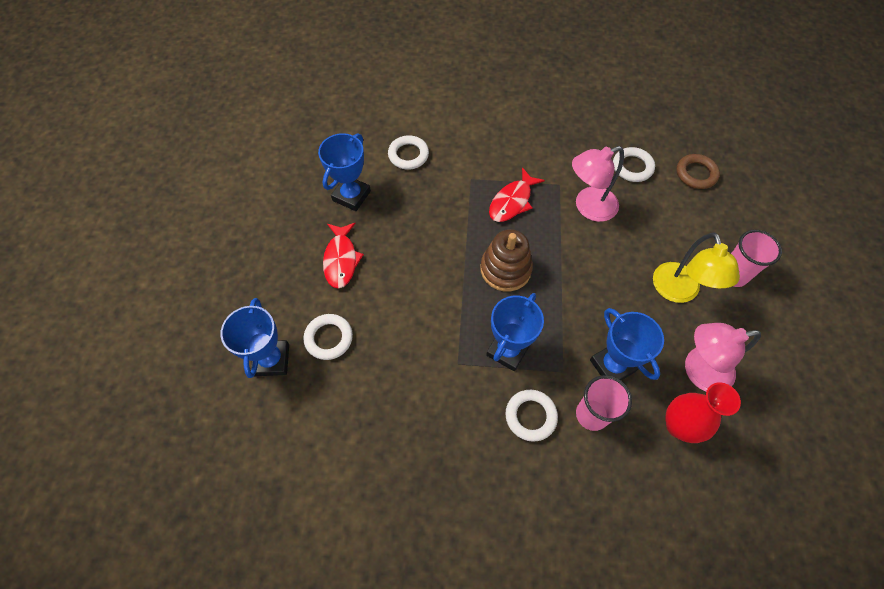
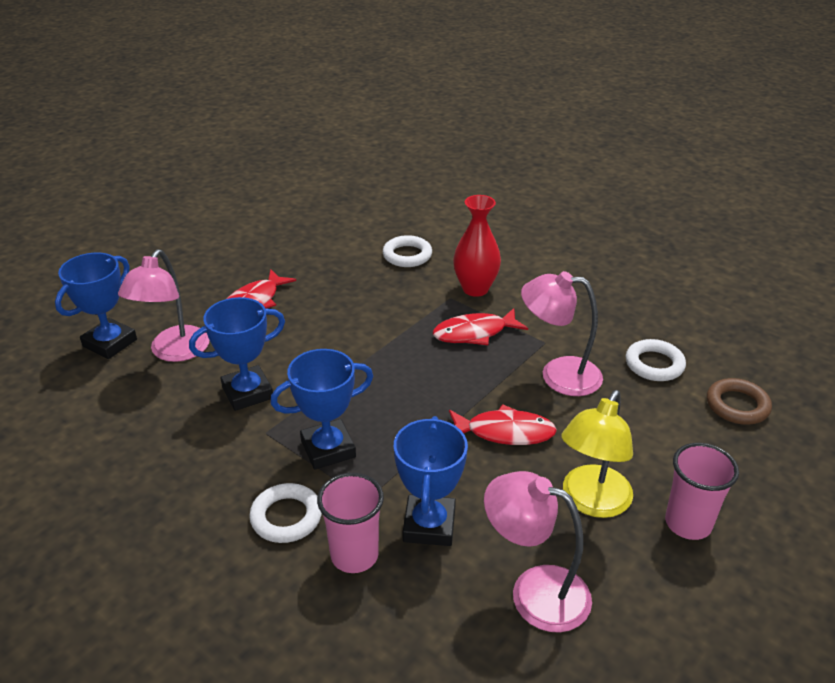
camera: 35 degrees right, 25 degrees down
(329, 338) = (174, 352): white ring -> pink lamp
(351, 196) = (318, 262): blue trophy -> blue trophy (247, 392)
(505, 269) = (403, 383): brown stacking toy -> none
(595, 271) = (505, 432): none -> red fish
(679, 426) = (448, 630): red vase -> red vase (475, 289)

